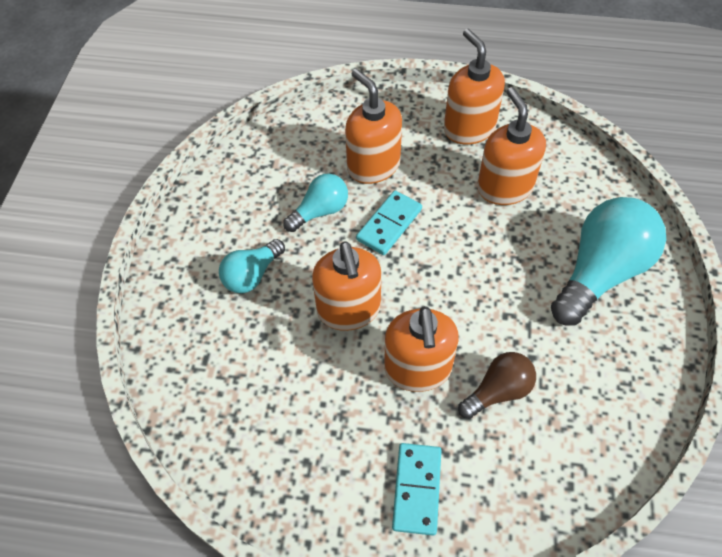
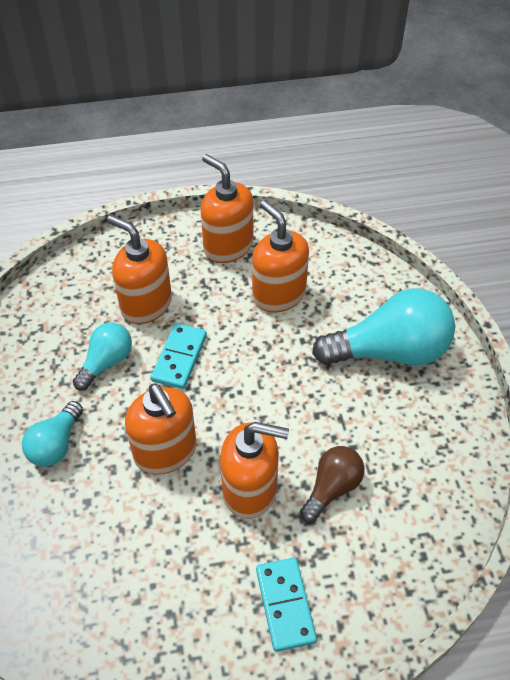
camera: 20 degrees left, 5 degrees down
(417, 369) = (250, 490): orange soap dispenser -> orange soap dispenser turned 60 degrees counterclockwise
(600, 272) = (389, 351): turquoise light bulb -> turquoise light bulb turned 60 degrees clockwise

